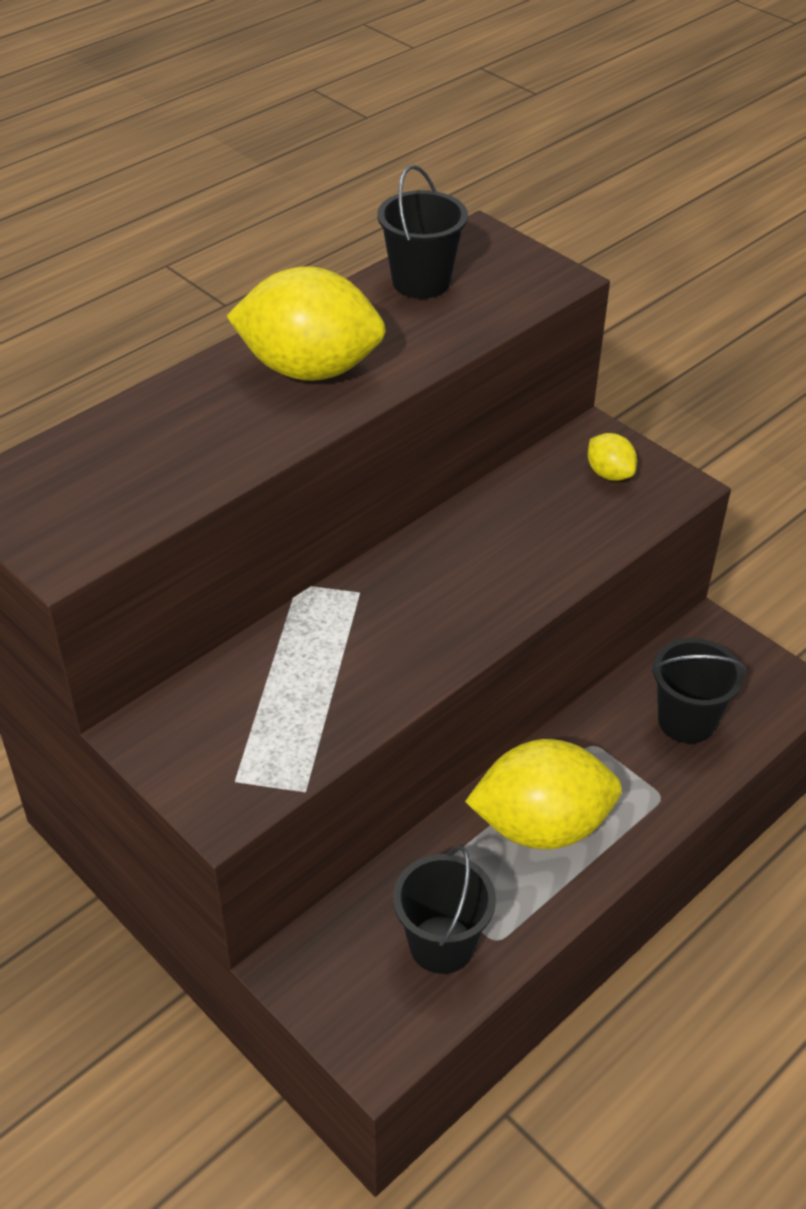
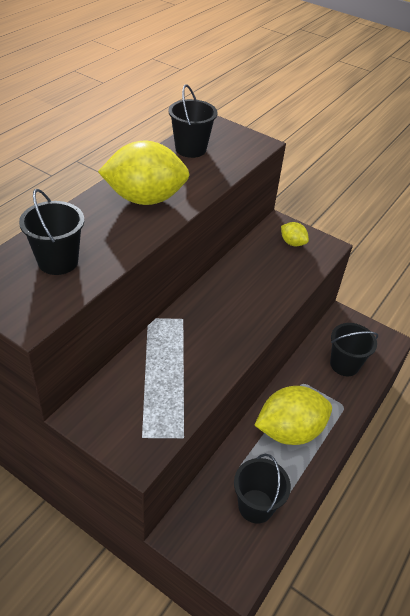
camera: 15 degrees left, 0 degrees up
(131, 466) = (58, 261): none -> black bucket

